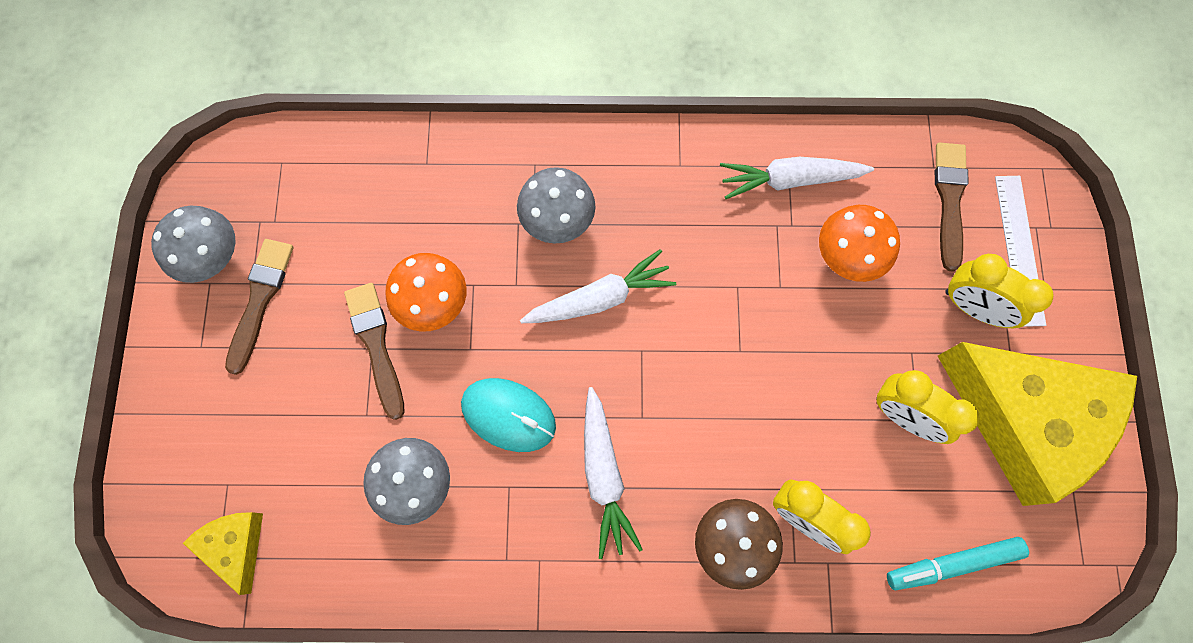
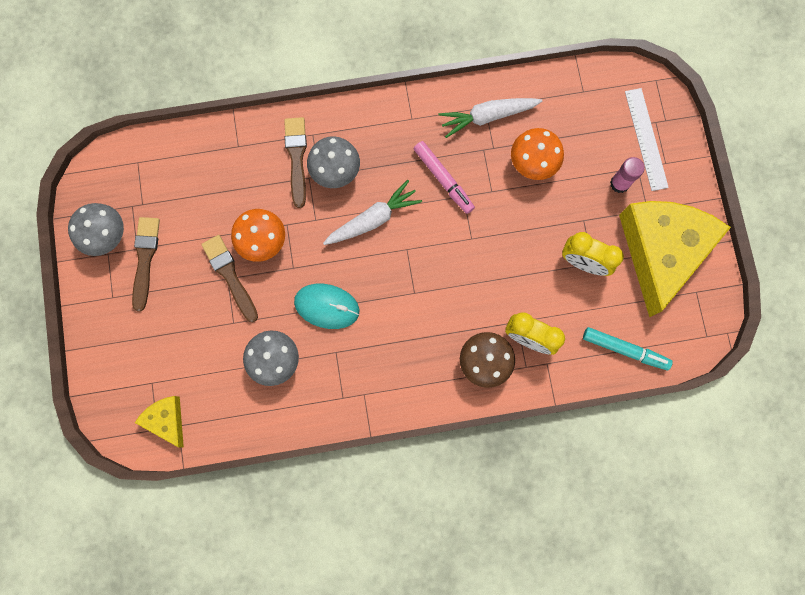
camera: 10 degrees left, 5 degrees up
(604, 474) = (396, 333): white carrot -> none
(712, 258) = (443, 179): none -> pink marker
(949, 200) = (596, 113): brown brush -> brown brush (296, 158)
(952, 563) = (625, 350): turquoise marker -> turquoise marker turned 135 degrees counterclockwise
(972, 307) = (619, 183): yellow clock -> pink glue stick
(1026, 419) = (661, 251): yellow cheese -> yellow cheese turned 105 degrees counterclockwise

